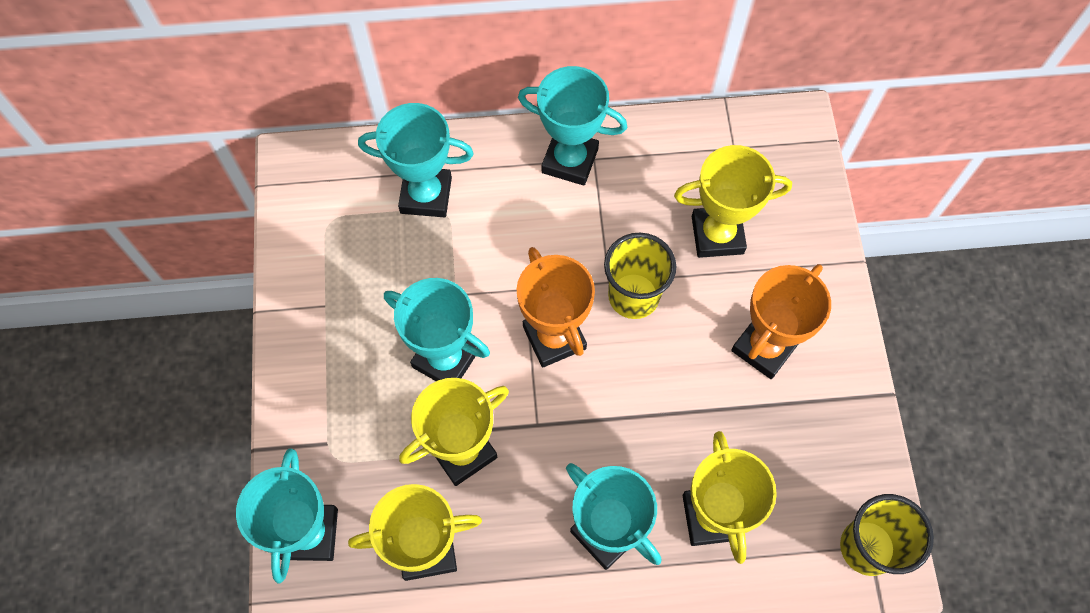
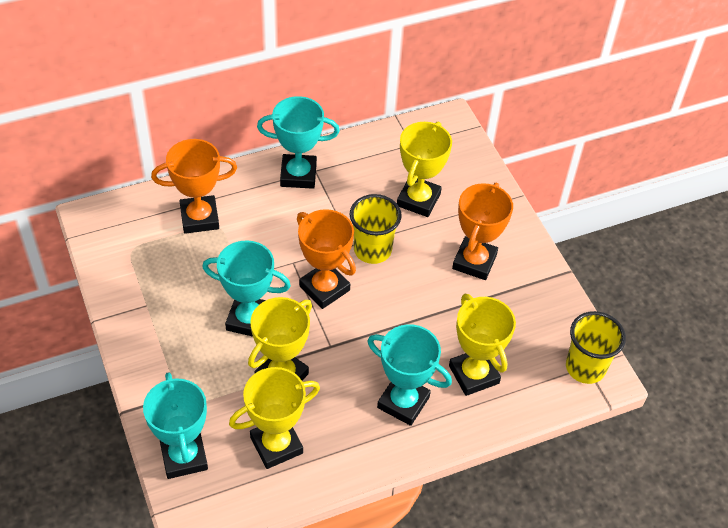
camera: 20 degrees left, 15 degrees down
(426, 195) = (199, 218): turquoise trophy -> orange trophy
(717, 235) = (418, 200): yellow trophy -> yellow trophy turned 45 degrees counterclockwise

